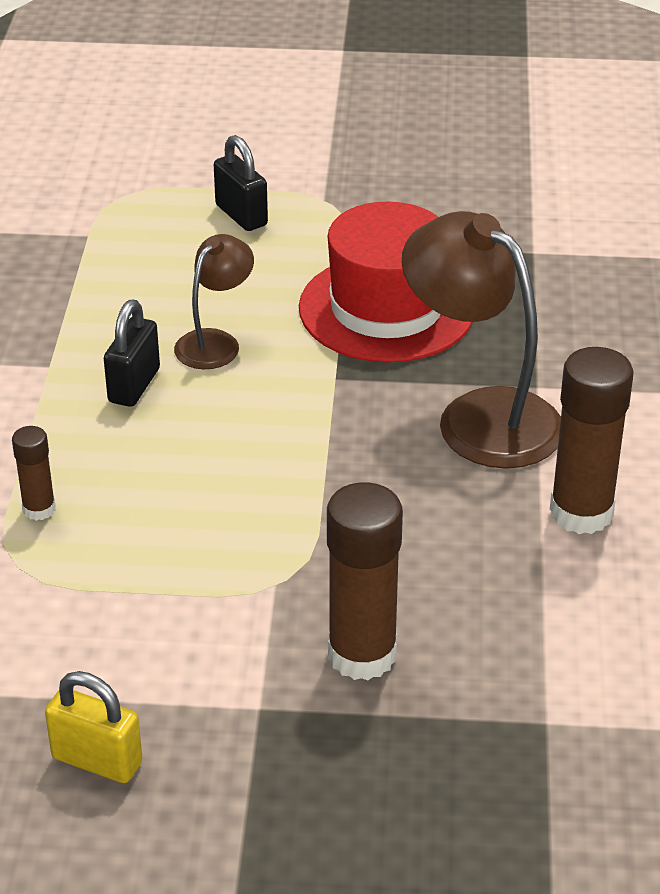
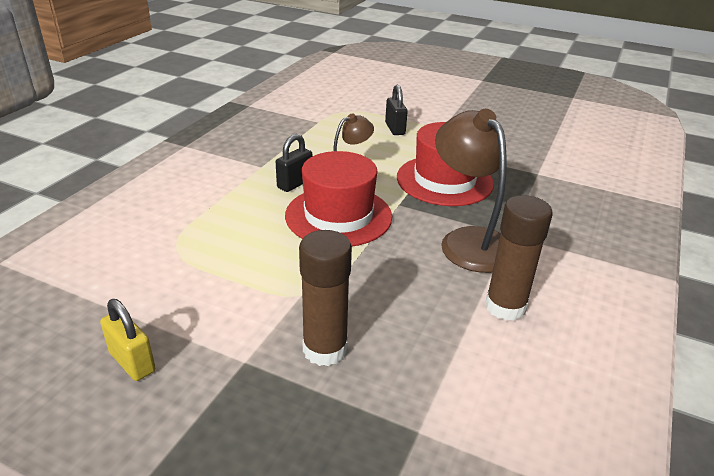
camera: 20 degrees right, 5 degrees down
(39, 509) = (207, 225): brown glue stick -> none
(249, 429) = (338, 216): none -> red hat

